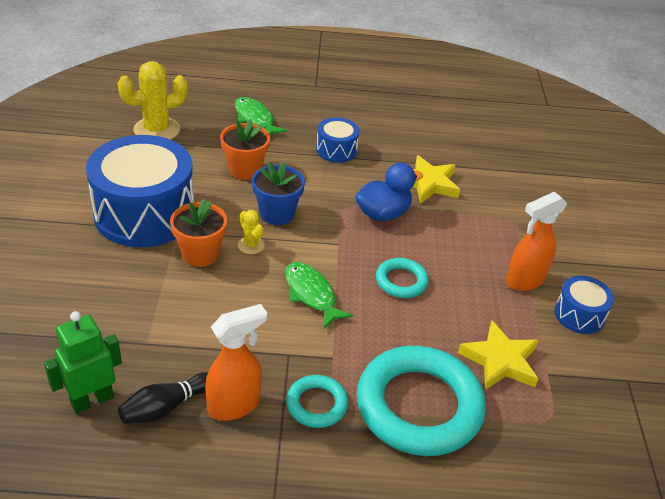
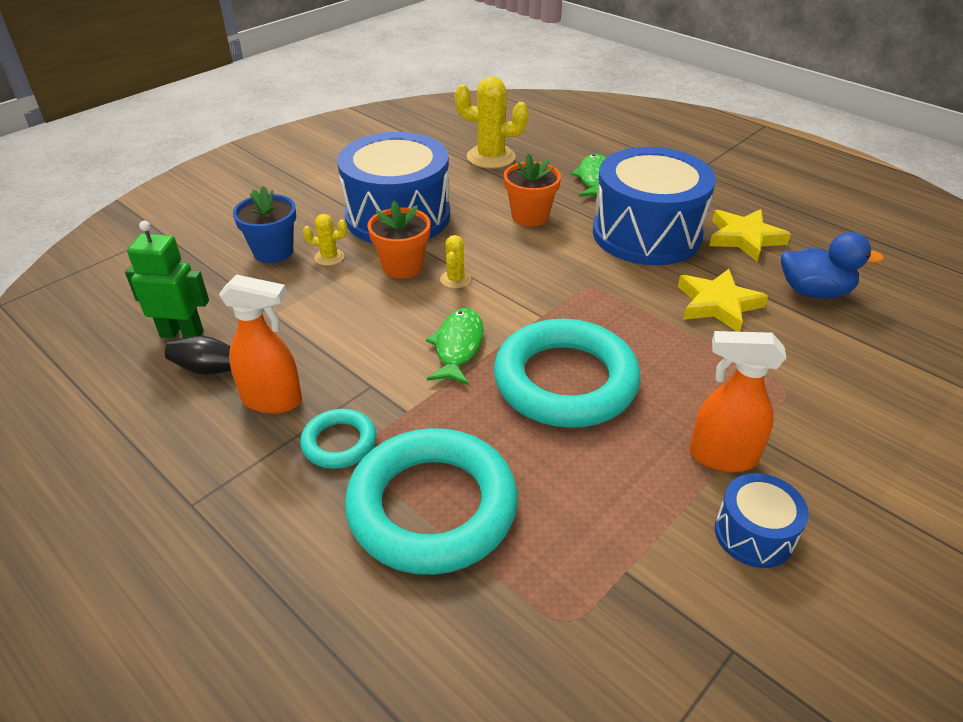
camera: 45 degrees right, 0 degrees up
(132, 274) = (329, 257): none -> yellow cactus
(277, 214) = (513, 264): blue flower pot -> blue flower pot (273, 252)
(336, 150) = (646, 234): blue drum -> blue drum, size x2.13
(383, 214) = (625, 310): blue duck -> blue duck (814, 292)
(401, 281) = (565, 381): turquoise ring -> turquoise ring, size x2.09
(500, 360) = (582, 520): yellow star -> yellow star (744, 238)

